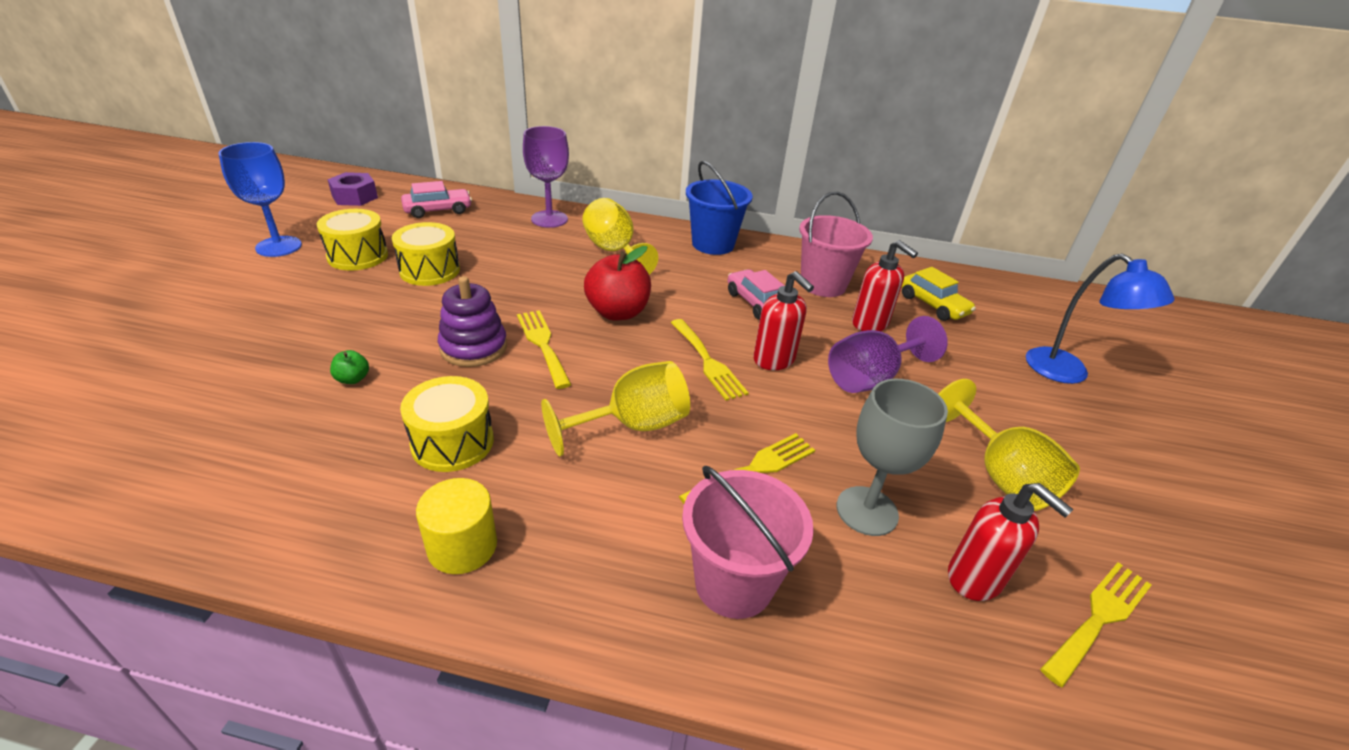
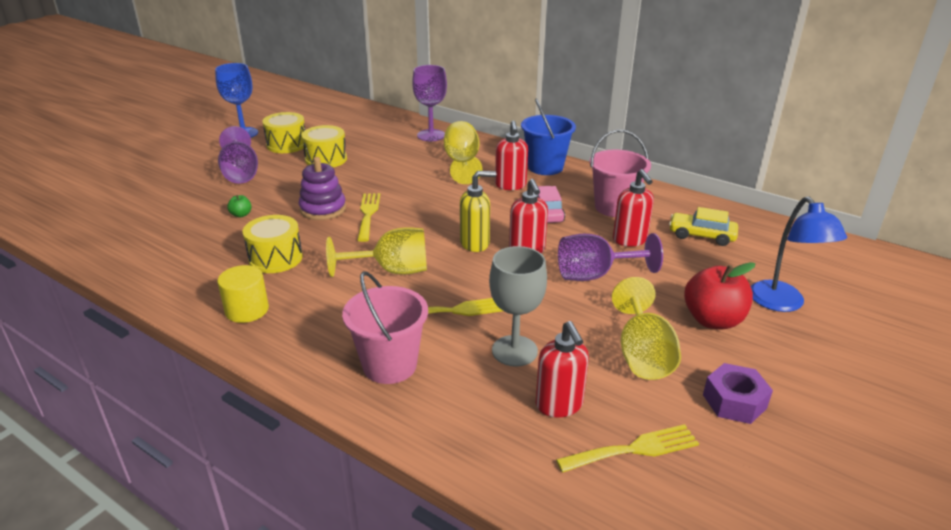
camera: 25 degrees right, 5 degrees down
(311, 310) = (240, 173): none -> purple goblet
(355, 197) = (308, 107): purple nut -> purple nut (734, 401)
(438, 210) = (356, 121): pink car -> none
(617, 312) = (434, 202): red apple -> red apple (713, 320)
(691, 274) = (510, 185): none -> red soap dispenser
(708, 362) = (475, 243): yellow fork -> yellow soap dispenser
(932, 305) = (701, 235): yellow car -> yellow car turned 120 degrees clockwise

